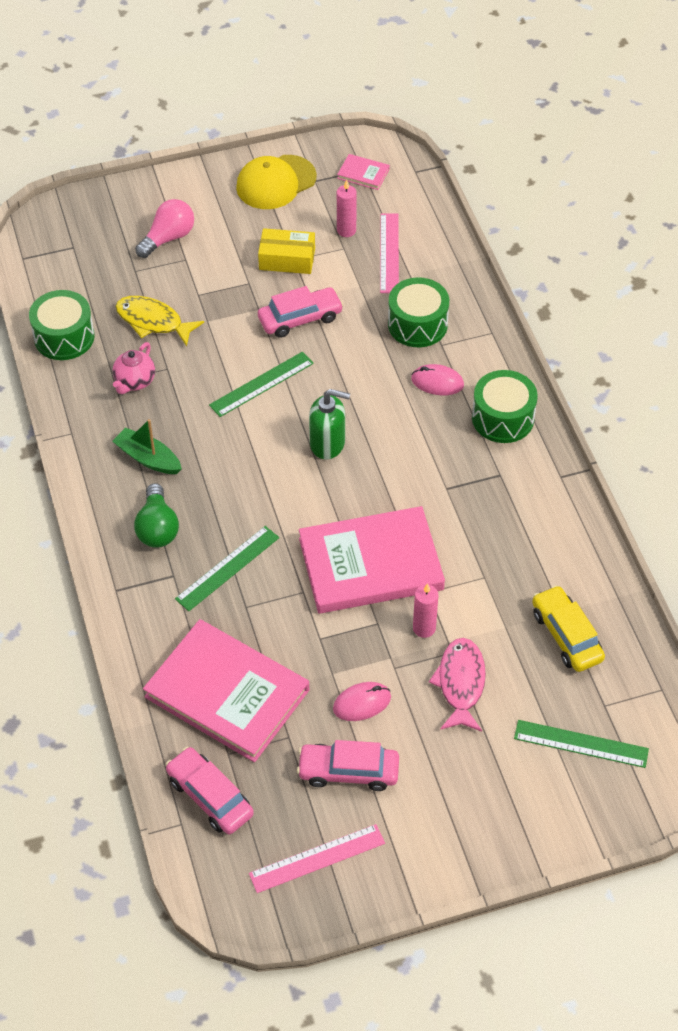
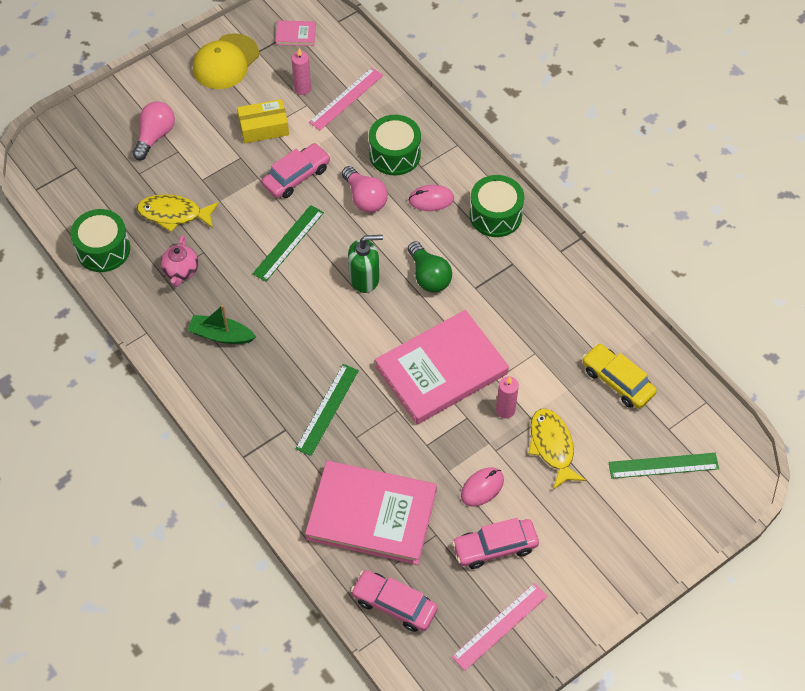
camera: 20 degrees left, 5 degrees up
(157, 528) = (255, 393): green light bulb -> green light bulb (429, 276)
(364, 361) = (365, 198): none -> pink light bulb
(389, 253) = (346, 98): pink ruler -> pink ruler turned 60 degrees clockwise
(460, 683) = (552, 447): pink fish -> yellow fish

